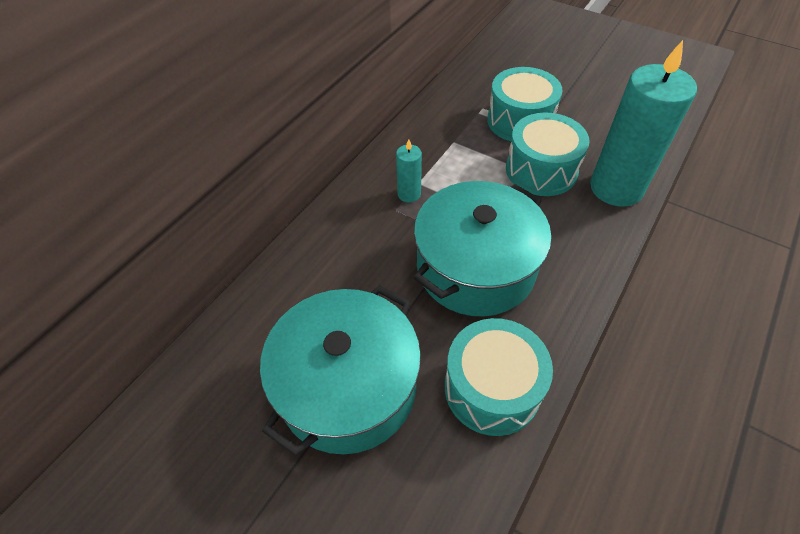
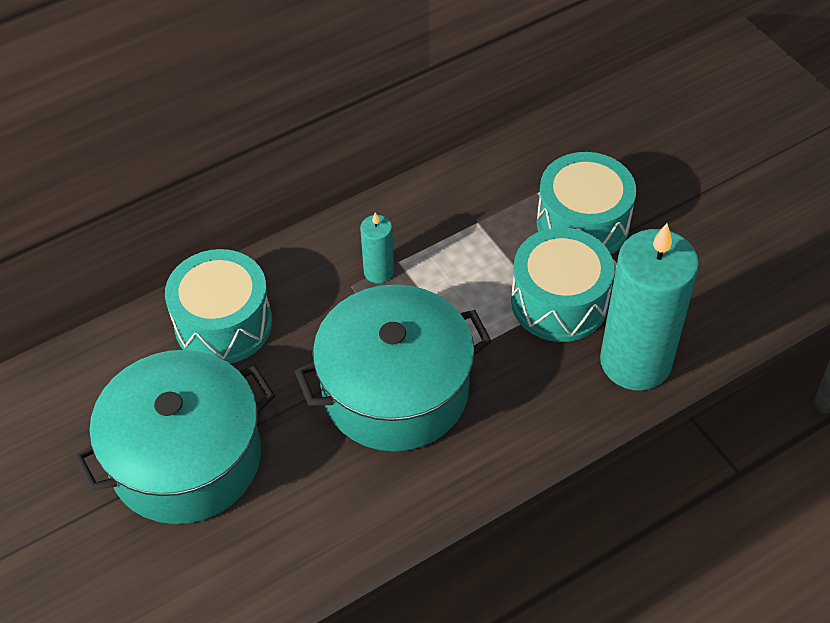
camera: 25 degrees right, 0 degrees up
(492, 388) = (325, 522): turquoise drum -> turquoise drum (223, 324)

